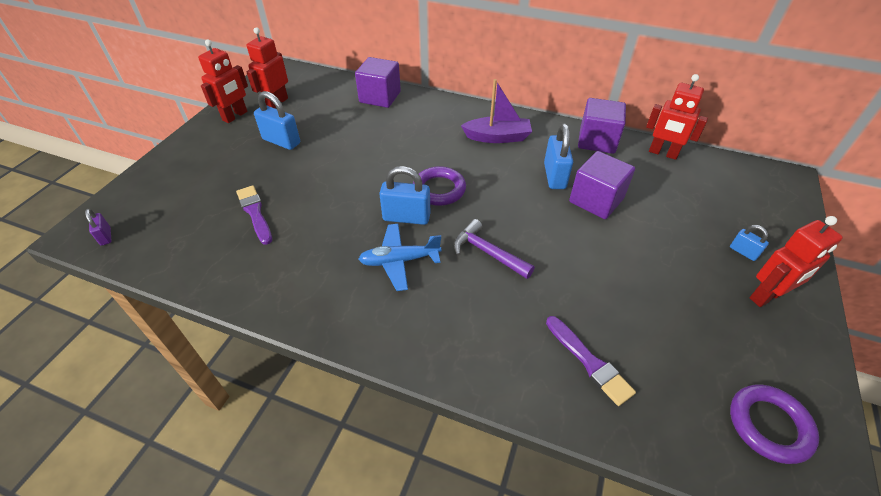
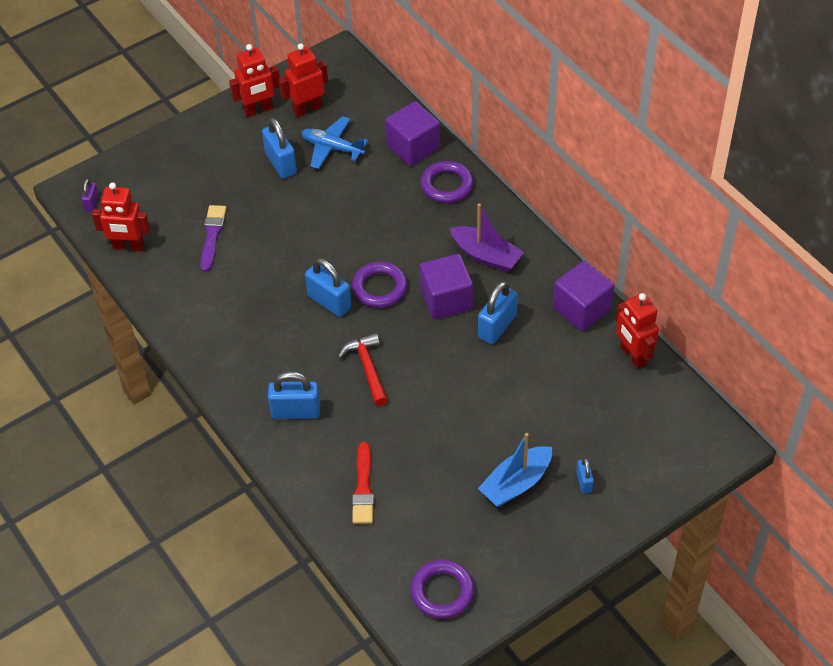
camera: 35 degrees right, 5 degrees up
(399, 261) = (293, 339): blue plane -> blue plane (332, 148)
(426, 109) = (447, 185): none -> purple ring
(458, 324) = (296, 411): none -> blue padlock
(487, 252) = (367, 368): purple hammer -> red hammer
(589, 362) = (363, 488): purple brush -> red brush
(596, 200) = (509, 370): purple cube -> purple cube (446, 300)
(701, 281) = (516, 483): none -> blue boat
(766, 296) = (555, 522): red robot -> red robot (128, 246)

